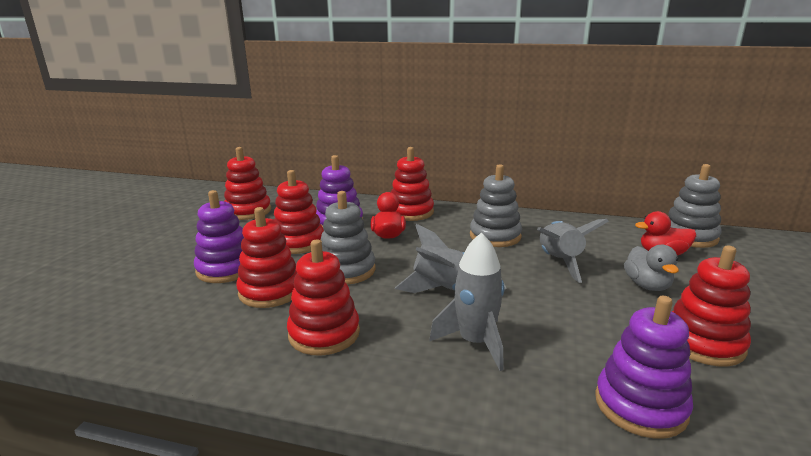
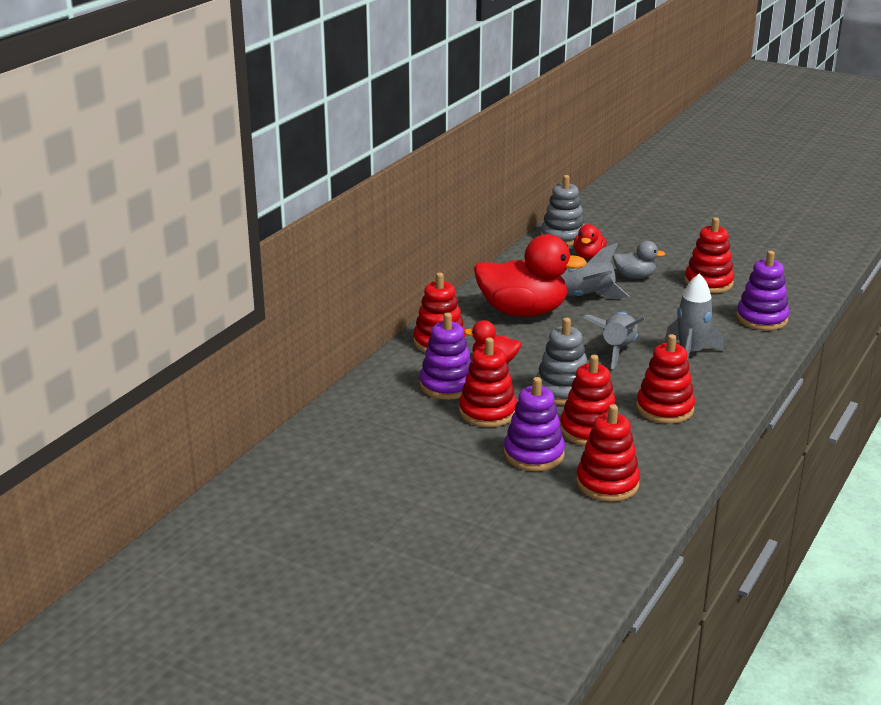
camera: 75 degrees left, 5 degrees up
(248, 211) = (374, 442): red stacking toy -> red stacking toy (607, 483)
(495, 236) = (523, 312): grey stacking toy -> red duck

